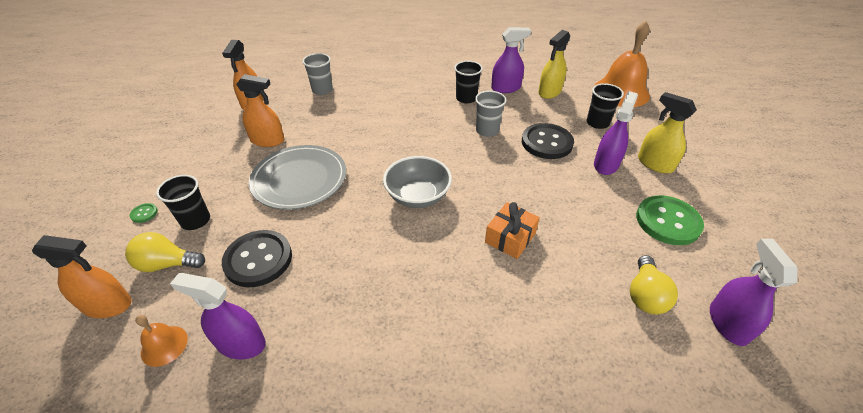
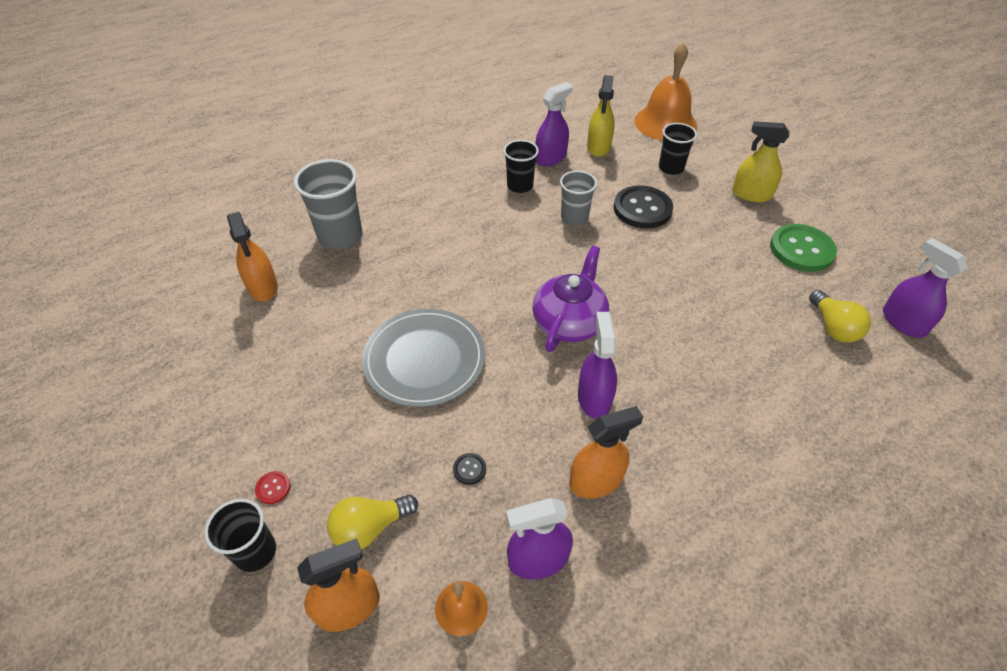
camera: 30 degrees left, 5 degrees up
(144, 213) = (273, 488): green button -> red button
(195, 220) = (349, 464): black cup -> black cup (255, 552)
(258, 259) = (469, 469): black button -> black button, size x0.41
(267, 140) = (336, 329): orange spray bottle -> orange spray bottle (596, 481)
(322, 90) = (340, 236): grey cup -> grey cup, size x1.57
(418, 196) = (569, 322): grey bowl -> purple teapot
(510, 238) = (690, 326): orange gift -> none
(606, 164) = (712, 212): purple spray bottle -> purple spray bottle (594, 398)

